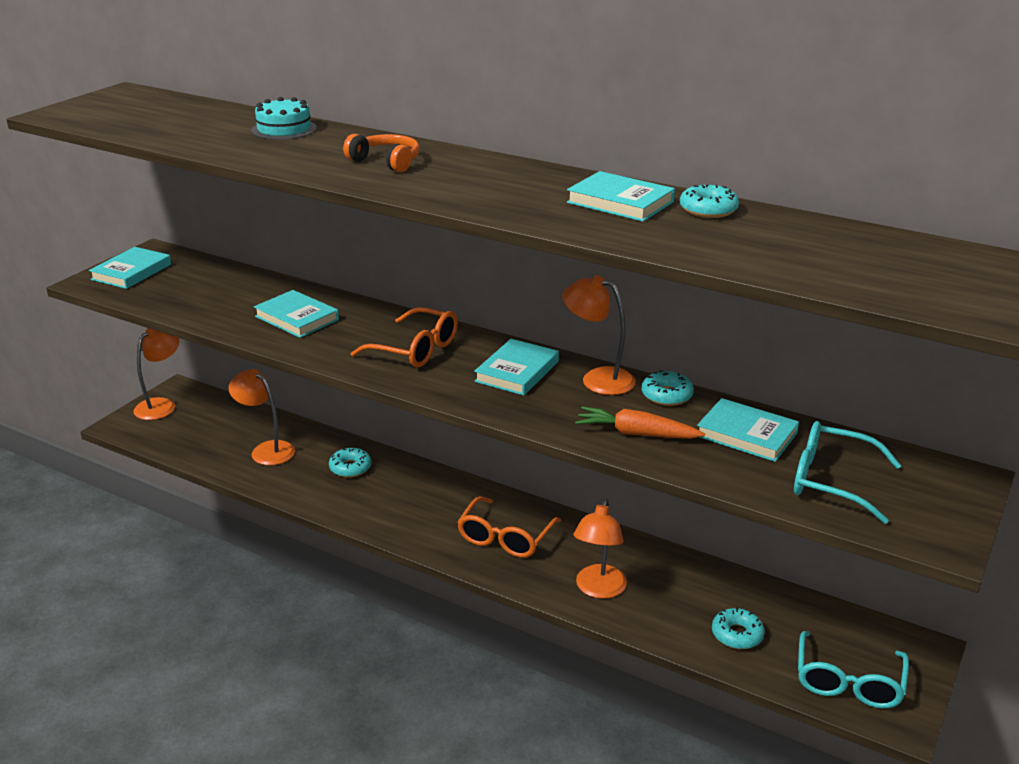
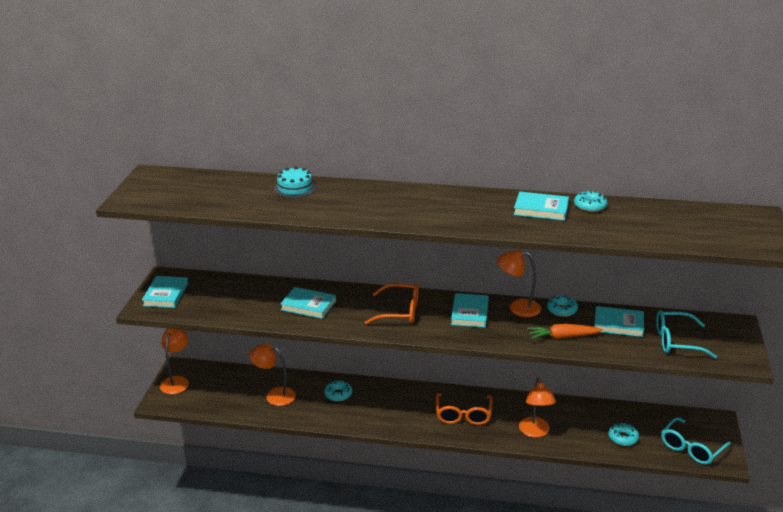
camera: 20 degrees left, 0 degrees up
(386, 162) = (384, 203): orange headphones -> none
(848, 682) = (691, 448): turquoise glasses -> turquoise glasses turned 45 degrees clockwise

